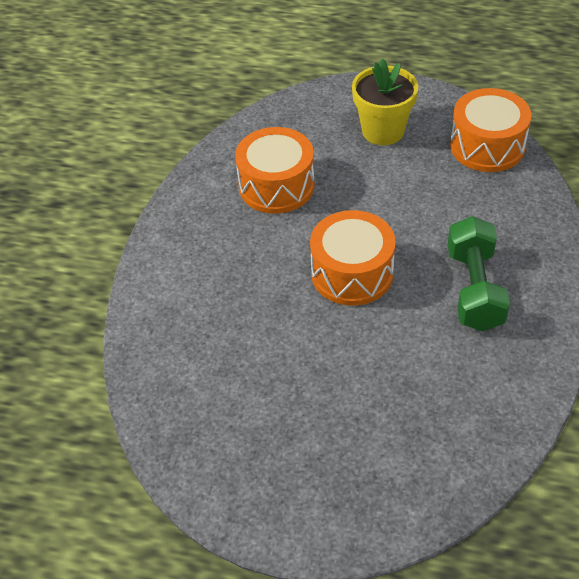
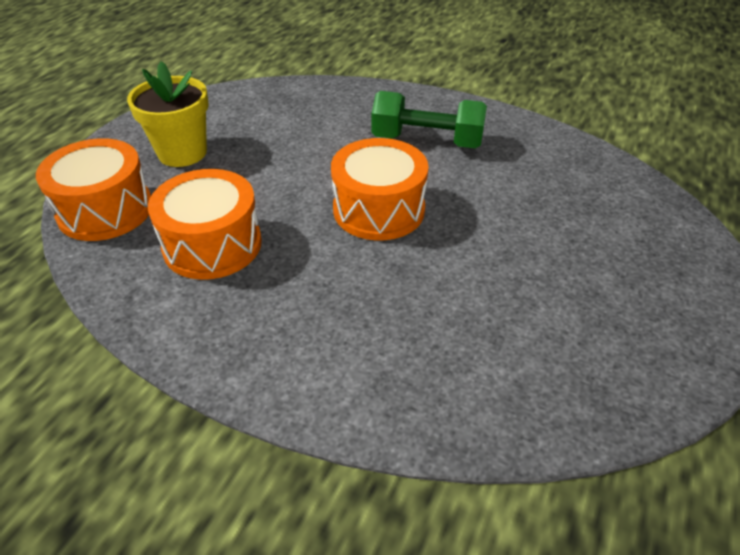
camera: 80 degrees left, 5 degrees down
(487, 146) = (251, 100): orange drum -> orange drum (105, 210)

